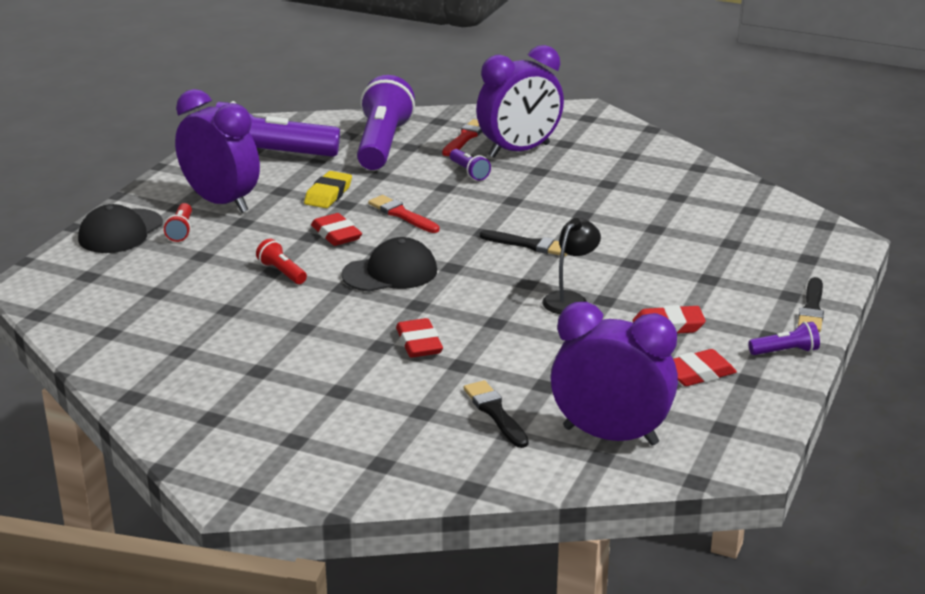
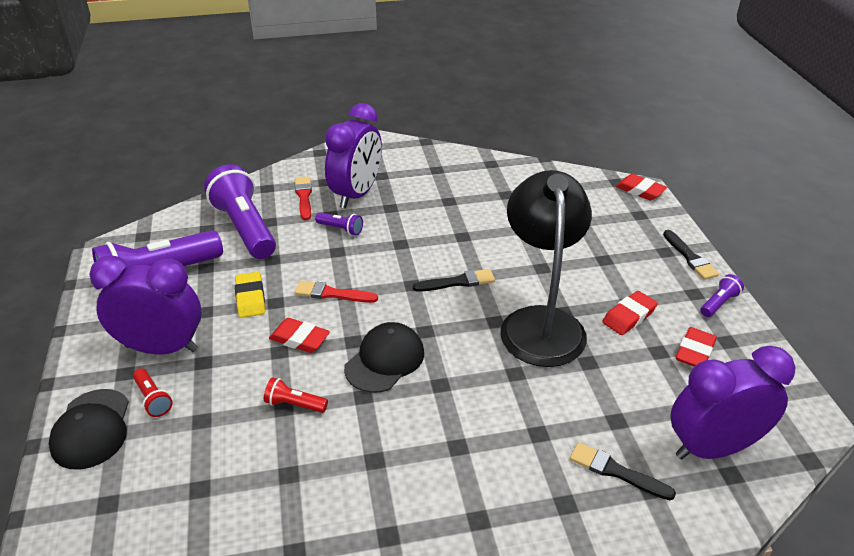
camera: 35 degrees left, 10 degrees up
(419, 343) = (484, 427): red eraser -> red eraser (640, 190)
(570, 299) = (540, 322): black lamp -> black lamp, size x2.20

